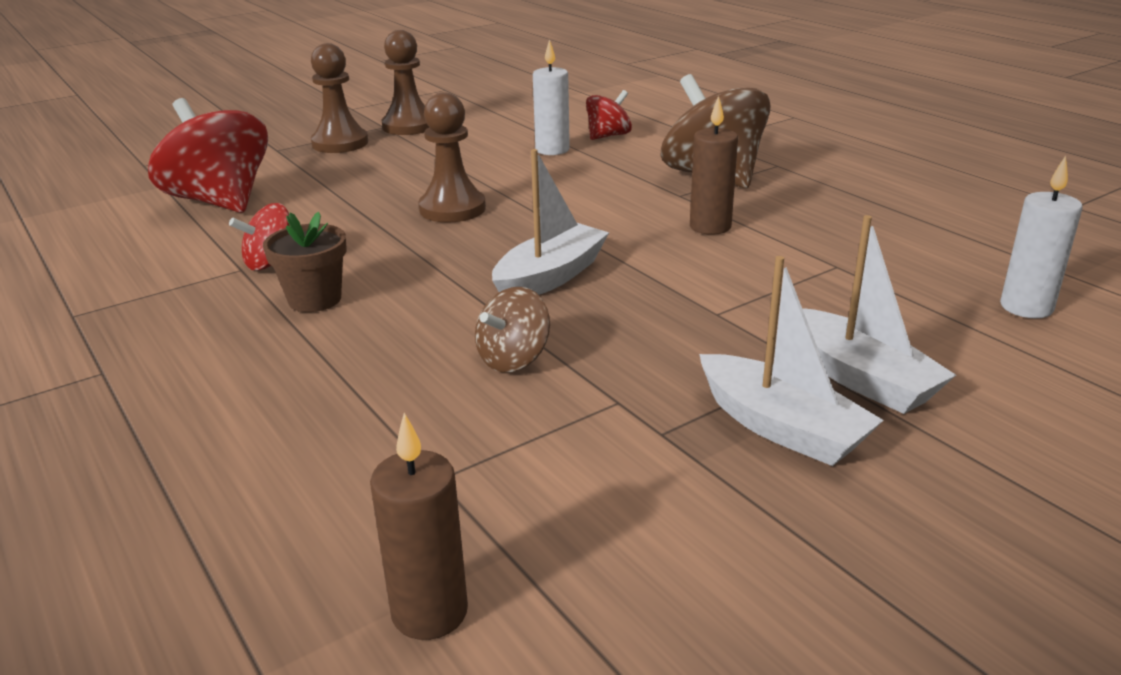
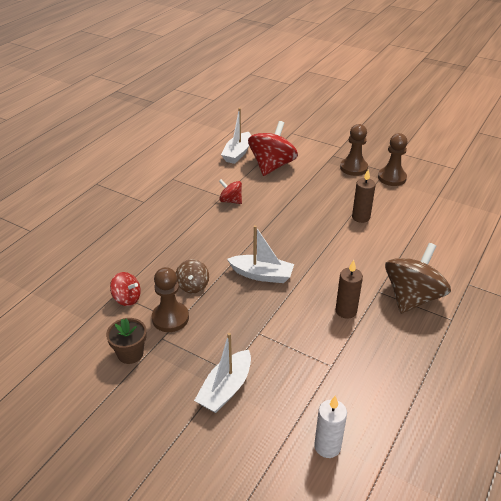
camera: 65 degrees right, 10 degrees up
(315, 299) = (209, 223): brown flower pot -> brown flower pot (130, 353)
(429, 612) = (58, 313): brown candle -> brown candle (361, 217)
(452, 209) = (308, 226): brown pawn -> brown pawn (170, 318)
(513, 359) = (193, 286): brown spinning top -> brown spinning top turned 105 degrees counterclockwise
(552, 150) = (401, 232): white candle -> none
(608, 136) = (438, 244): red spinning top -> red spinning top (127, 298)
(781, 427) = (178, 370): white boat -> white boat (237, 153)

